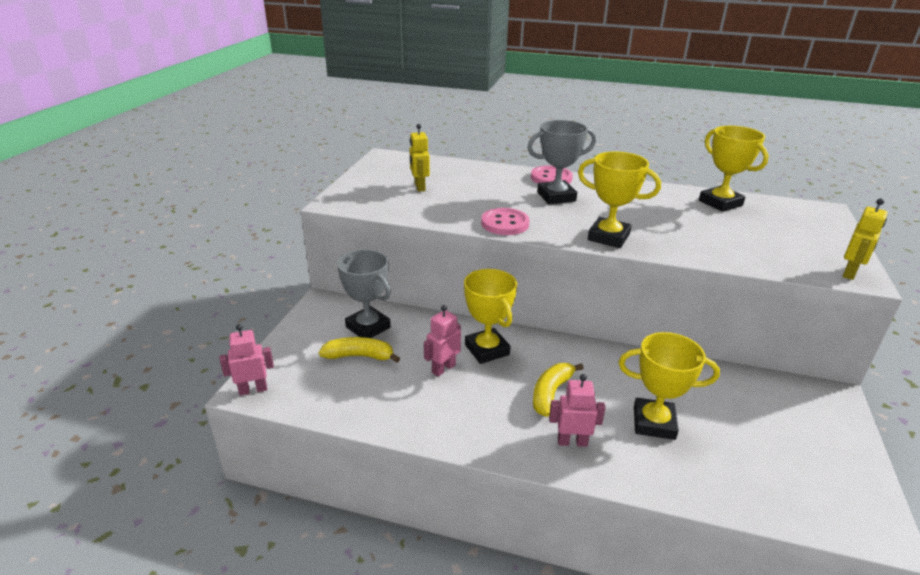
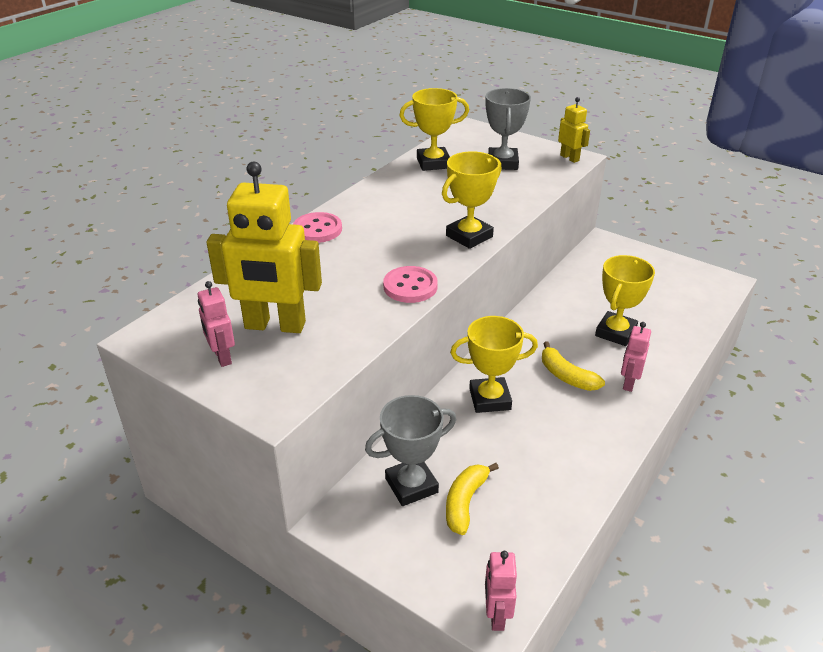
camera: 70 degrees left, 5 degrees up
(419, 187) = (275, 326): yellow robot -> yellow robot, size x2.05
(443, 369) = (509, 438): pink robot -> pink robot (222, 357)
(556, 197) = (366, 239): grey trophy -> grey trophy (502, 163)

